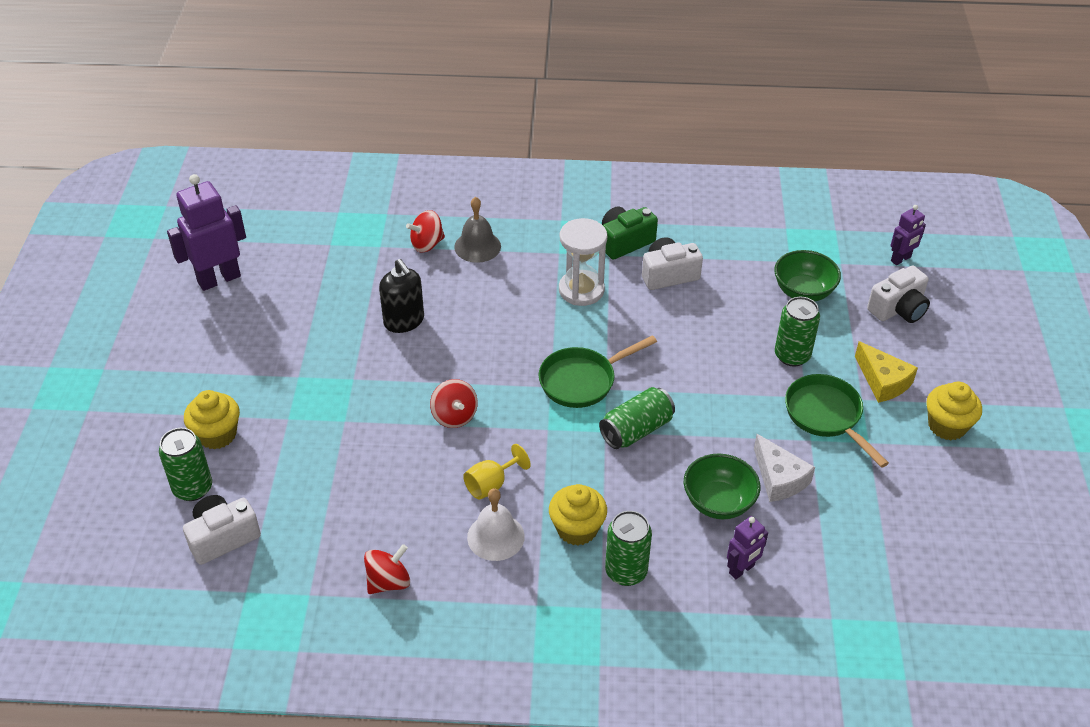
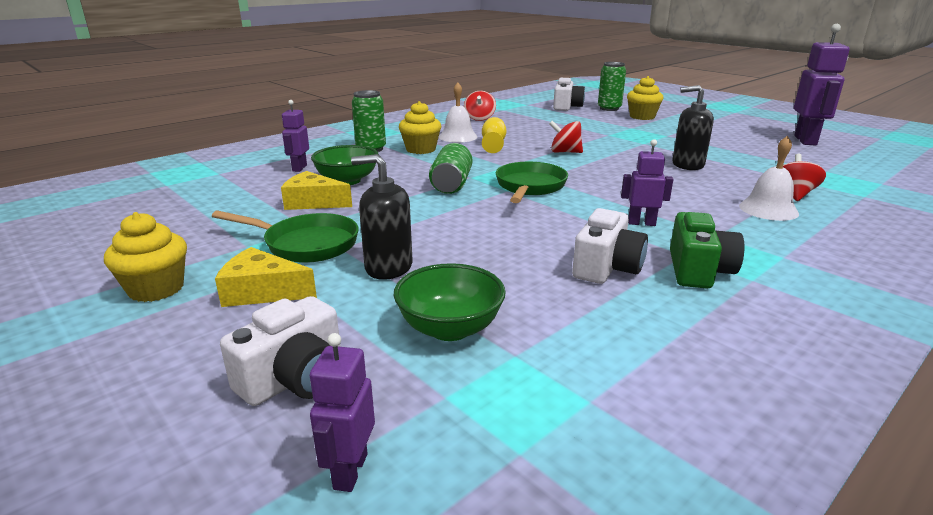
camera: 135 degrees right, 20 degrees down
(477, 246) = (768, 209): grey bell -> white bell
(581, 290) = (641, 223): white hourglass -> purple robot
(779, 478) = (313, 202): white cheese -> yellow cheese
(792, 356) = (388, 267): green can -> black soap dispenser
(898, 309) = (295, 379): white camera -> white camera turned 150 degrees counterclockwise

